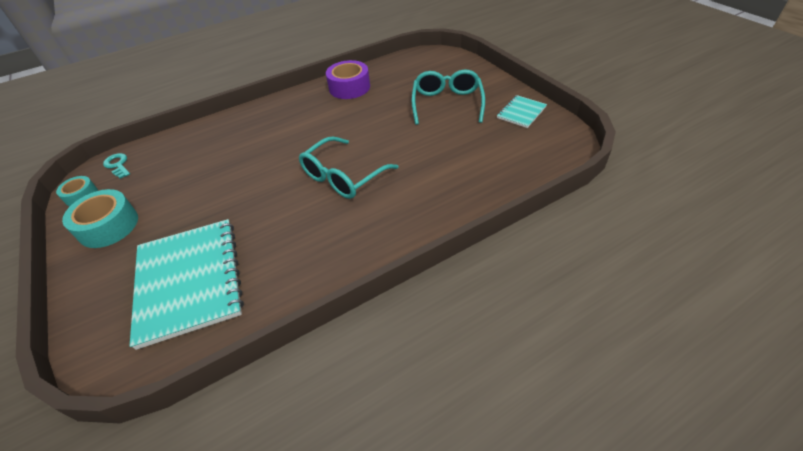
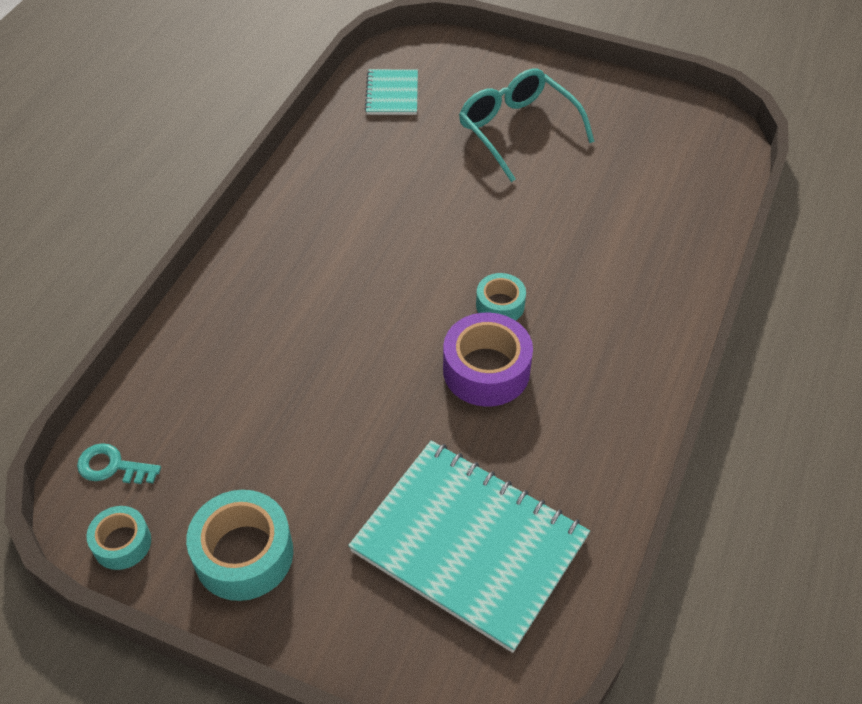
camera: 40 degrees left, 5 degrees up
(343, 177) = (500, 305): turquoise glasses -> turquoise tape
(349, 87) = (342, 160): purple tape -> purple tape (486, 370)
(521, 112) = (625, 106): turquoise notebook -> turquoise notebook (392, 94)

